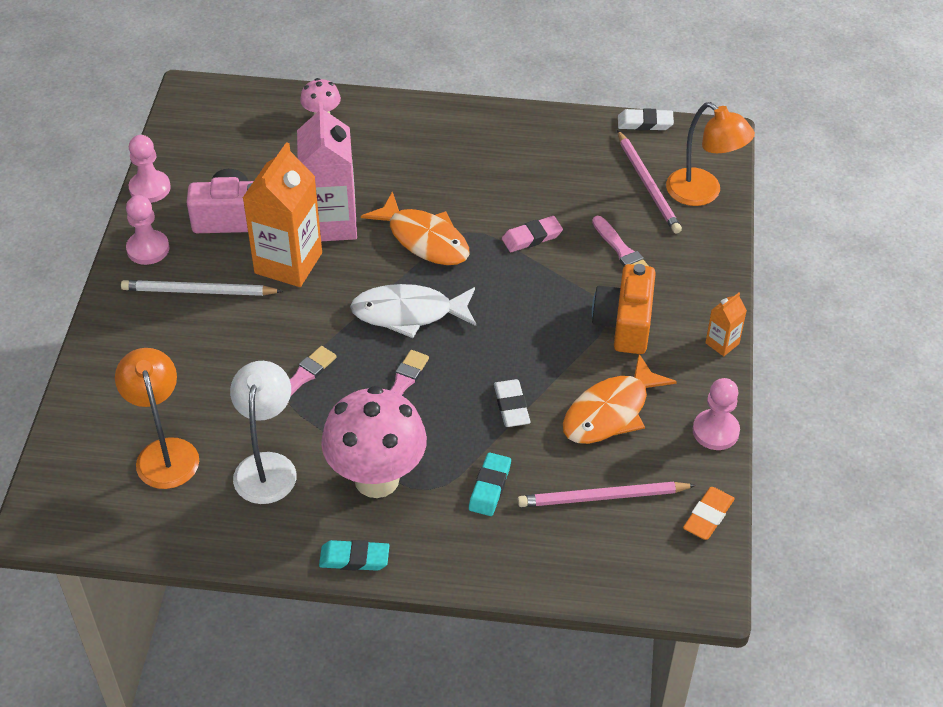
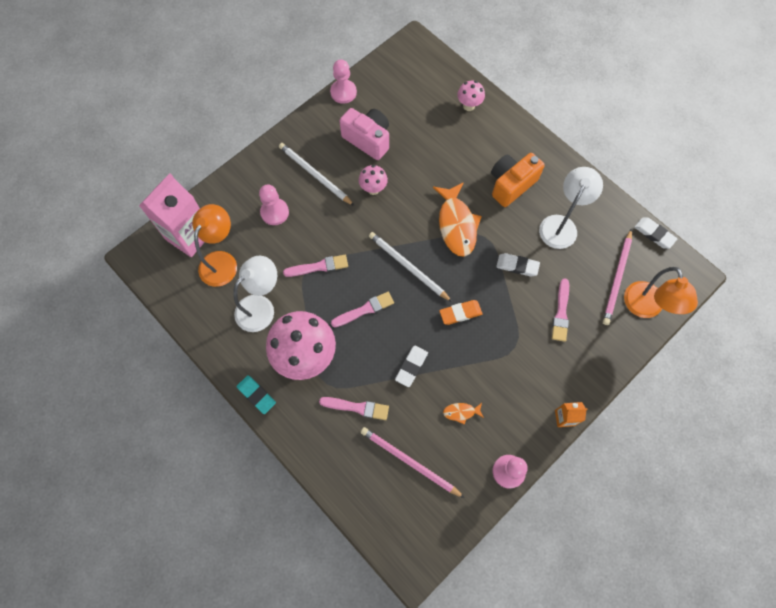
camera: 40 degrees right, 20 degrees up
(148, 249) = (312, 130): pink pawn -> pink pawn (274, 212)
(288, 263) = (373, 189): orange carton -> pink mushroom
(331, 223) = (416, 179): pink carton -> pink carton (189, 236)
(409, 313) = (408, 267): white fish -> white pencil
(490, 487) = (357, 407): turquoise eraser -> pink brush
(532, 237) = (517, 266): pink eraser -> white eraser
(540, 171) = (561, 225): none -> white lamp
(610, 412) = (461, 412): orange fish -> orange fish, size x0.45
(624, 324) = (519, 362): orange camera -> orange camera (511, 184)
(708, 516) = (455, 521): orange eraser -> orange eraser (460, 313)

